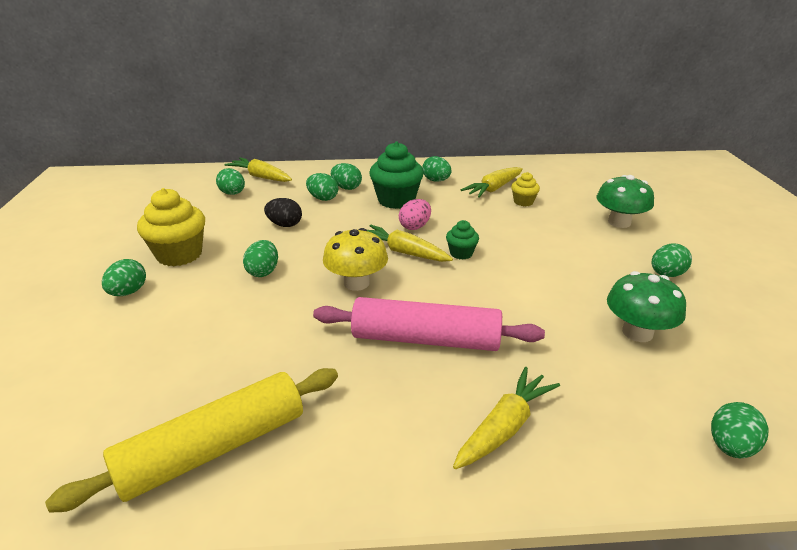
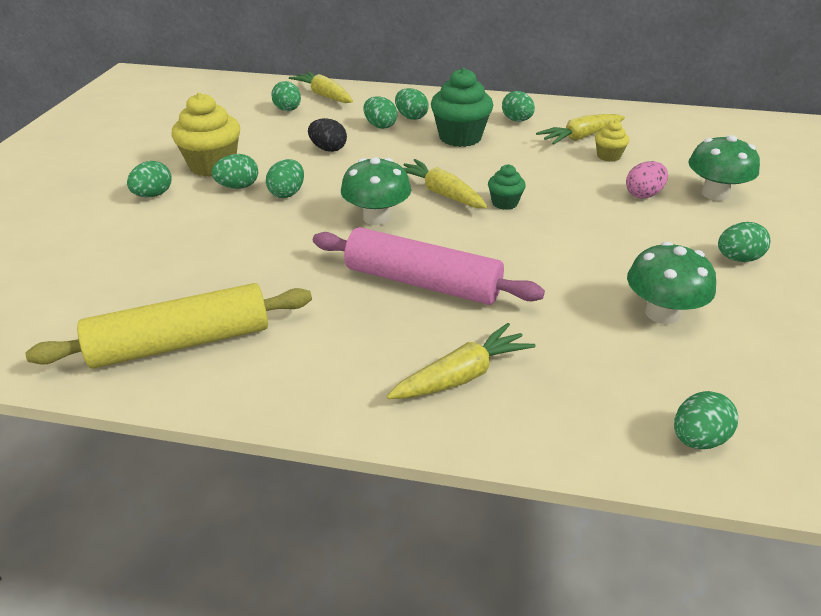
camera: 15 degrees right, 5 degrees up
(212, 272) = (238, 187): none -> green egg
(356, 283) = (377, 217): yellow mushroom -> green mushroom
(415, 226) = (467, 168): pink egg -> pink egg (643, 195)

